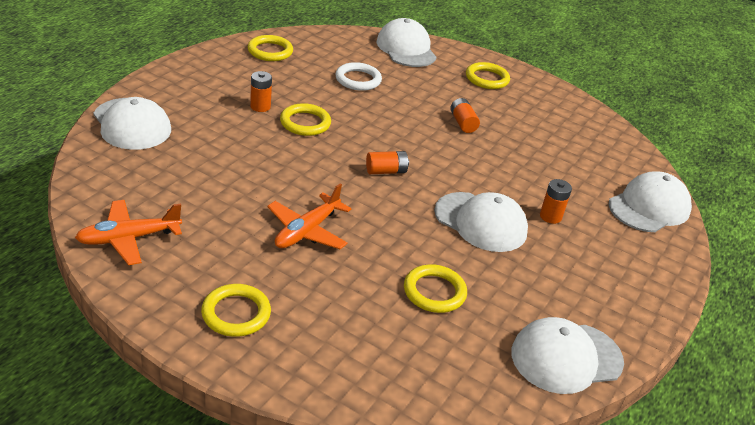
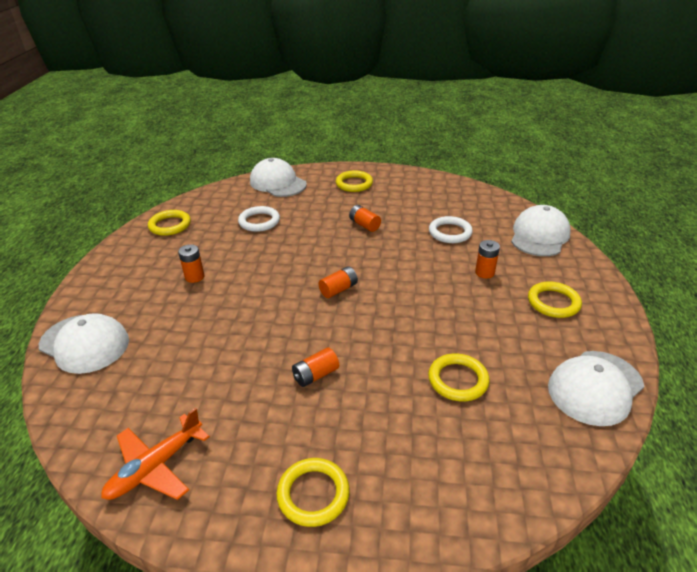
camera: 20 degrees left, 0 degrees up
(305, 123) = (243, 275): yellow ring -> yellow ring (553, 302)
(307, 231) = (315, 375): orange plane -> orange battery
(481, 222) = (442, 300): white cap -> none
(549, 165) = (450, 232): none -> white ring

